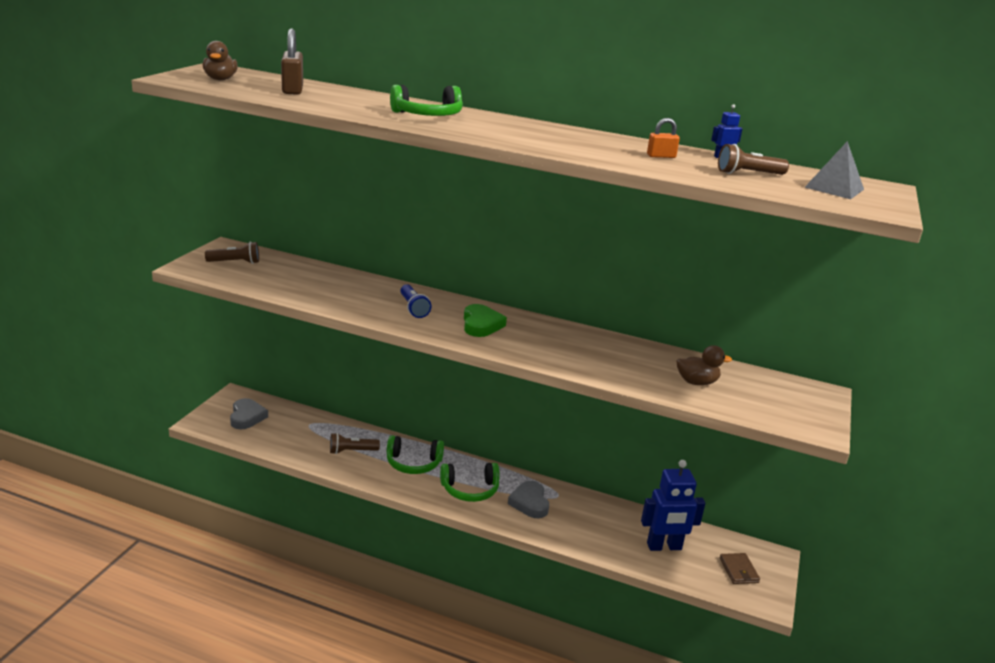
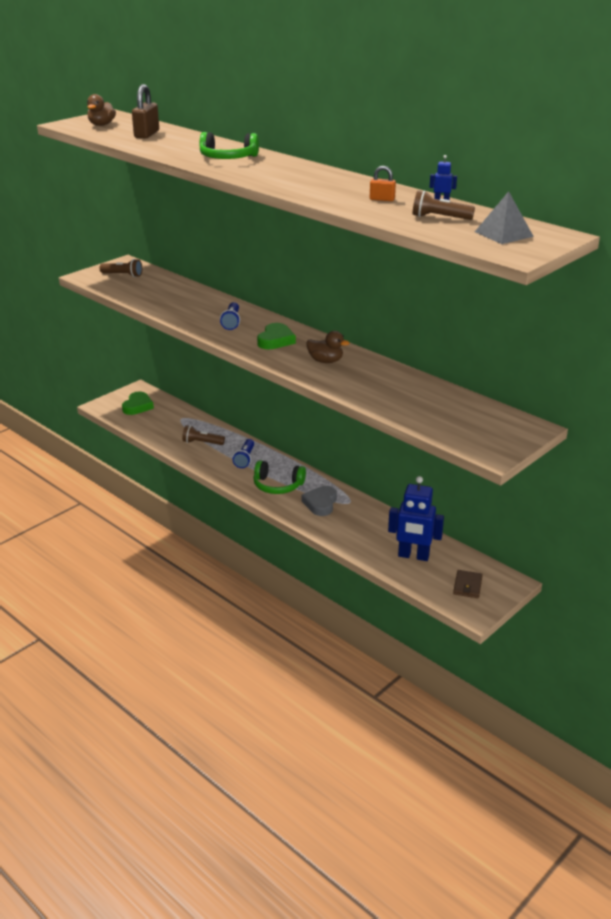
camera: 25 degrees right, 5 degrees up
(247, 417) = (137, 406): grey heart -> green heart
(413, 463) = (245, 459): green headphones -> blue flashlight
(697, 382) = (420, 405): brown duck -> brown duck (325, 361)

